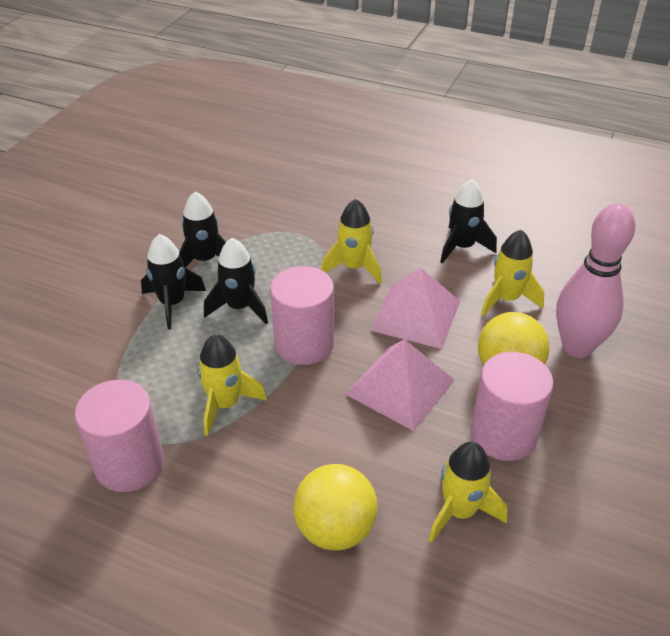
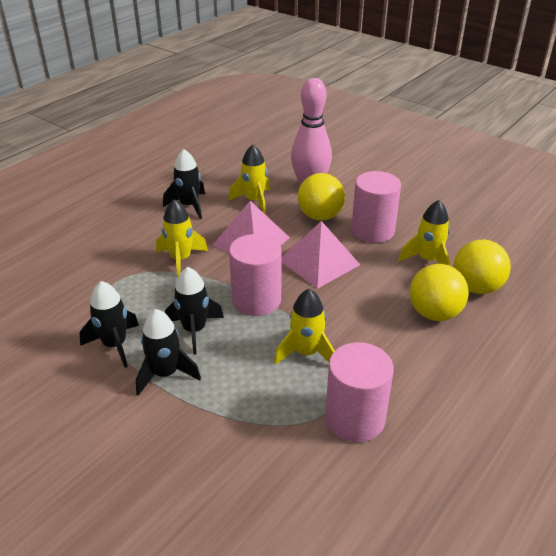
camera: 75 degrees left, 5 degrees down
(416, 582) = (476, 287): none -> yellow ball

